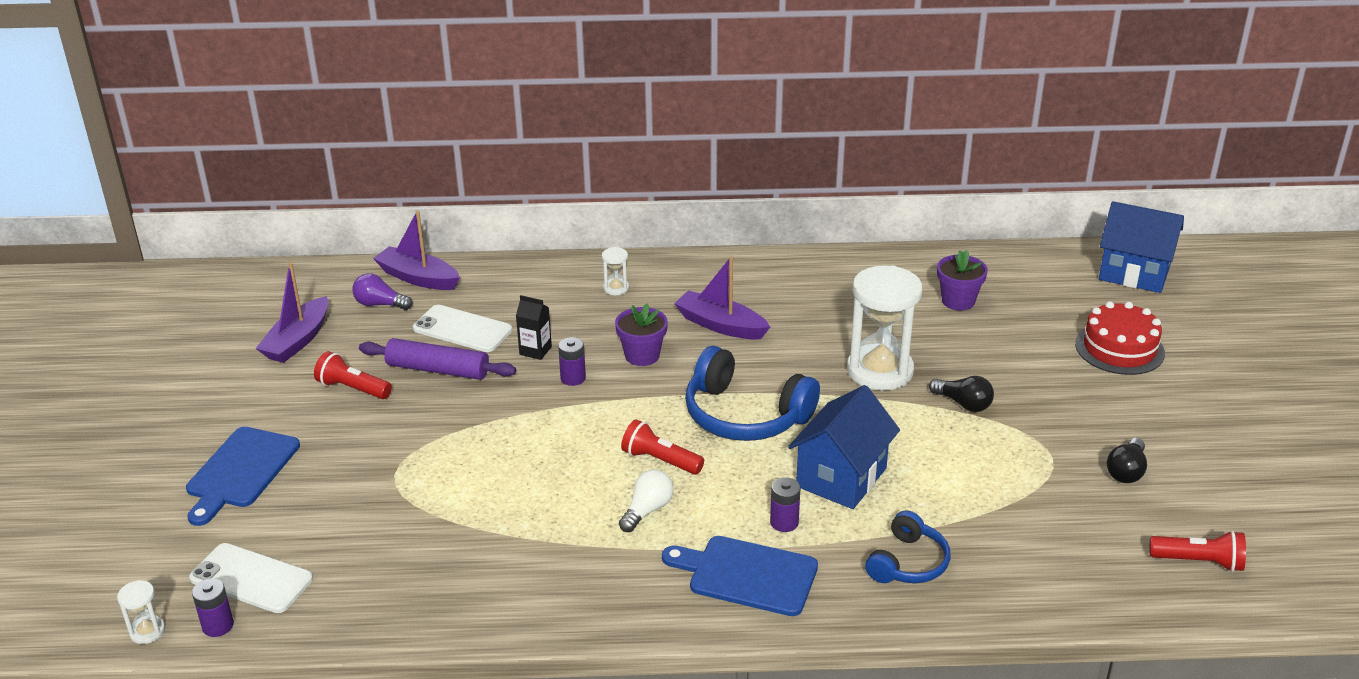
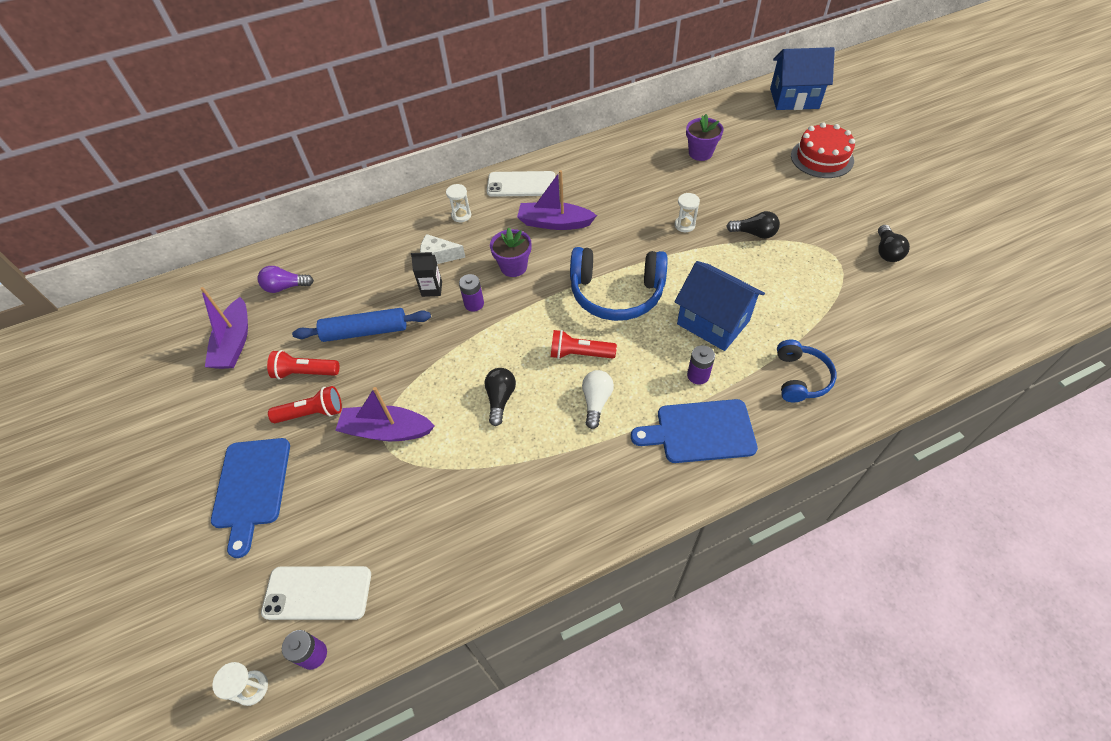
camera: 20 degrees left, 20 degrees up
(418, 278) = (304, 253): purple boat -> purple boat (386, 430)
(438, 370) = (365, 331): purple rolling pin -> blue rolling pin
(462, 329) = (364, 288): white phone -> white phone (521, 184)
(542, 475) = (500, 399): none -> black light bulb
(563, 321) = (438, 256): none -> white cheese
(841, 477) = (713, 322): blue house -> blue house turned 60 degrees counterclockwise
(880, 371) = (684, 225): white hourglass -> white hourglass, size x0.42
(1198, 562) = (974, 306): red flashlight -> red flashlight (312, 413)

